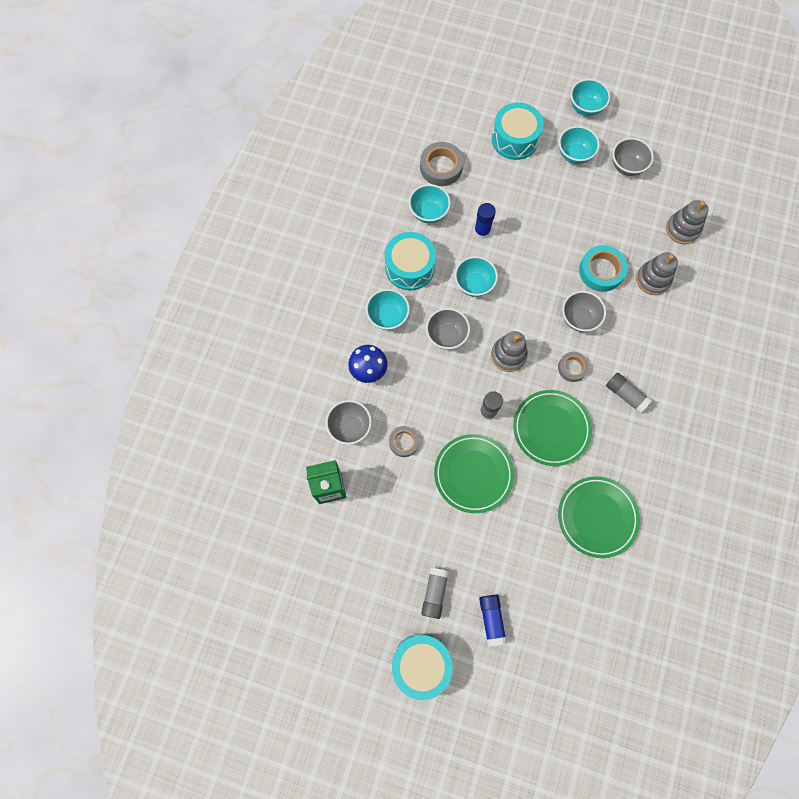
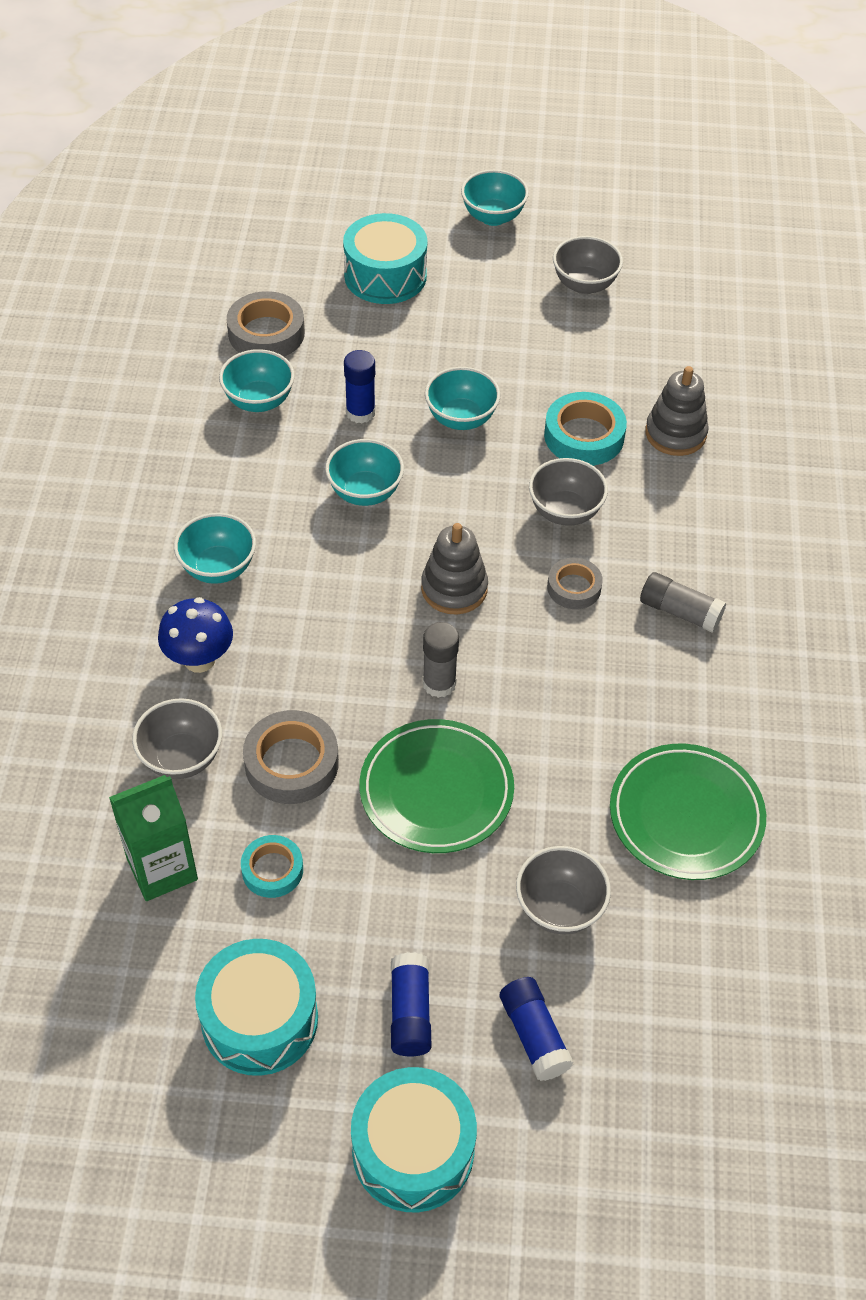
camera: 15 degrees left, 20 degrees down
(383, 500) = (272, 870): none -> turquoise tape
(404, 442) = (291, 763): grey tape -> grey tape, size x1.60
(410, 267) = (242, 486): turquoise drum -> turquoise drum (260, 1019)
(434, 593) = (410, 1012): grey glue stick -> blue glue stick
(446, 335) = (333, 578): grey bowl -> grey bowl (559, 908)
(551, 428) = (562, 689): green plate -> none
(574, 155) = (492, 282): turquoise bowl -> turquoise bowl (461, 418)
(682, 229) = (703, 356): grey stacking toy -> none

